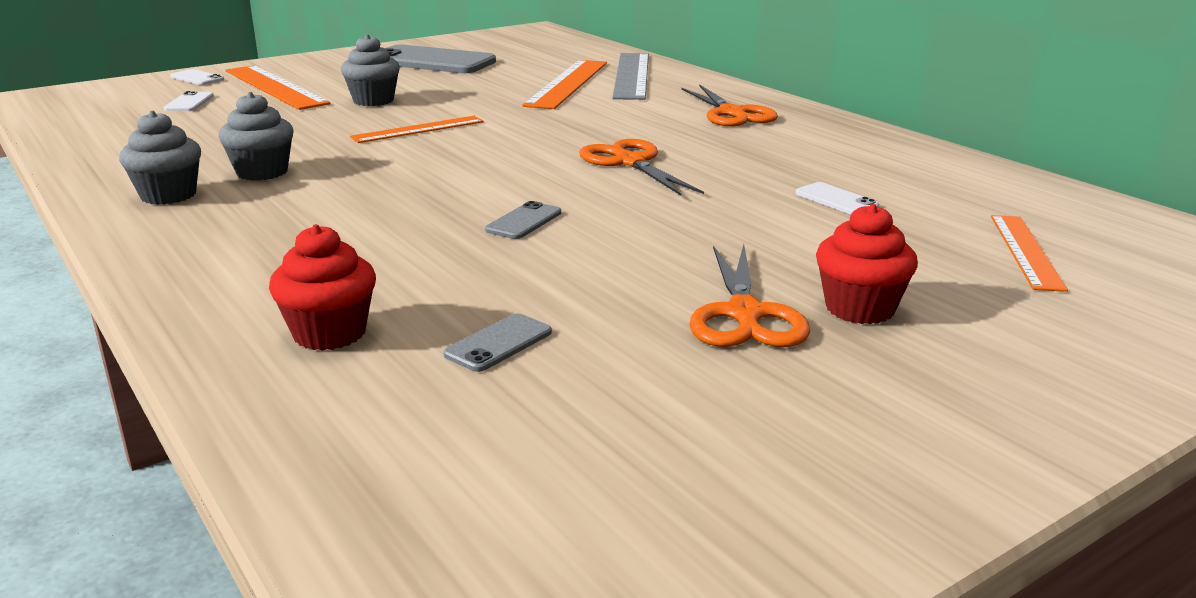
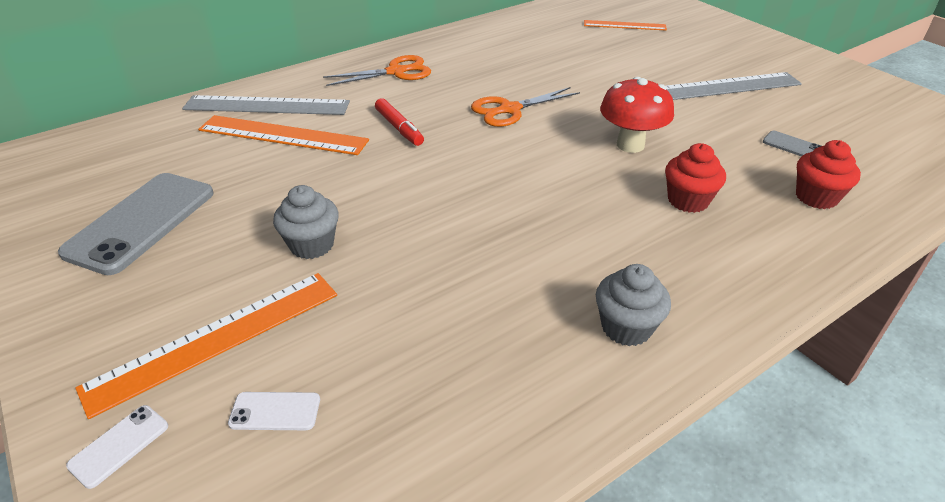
camera: 90 degrees left, 15 degrees up
(262, 172) = (553, 280): grey cupcake -> none
(418, 129) = (423, 205): orange ruler -> none
(524, 221) = (630, 145): grey phone -> red mushroom
(580, 118) = (399, 128): none -> red marker
(744, 315) = (724, 87): orange scissors -> grey ruler
(836, 200) = (568, 55): white phone -> none
(859, 308) = (704, 63): red cupcake -> red cupcake (688, 200)

